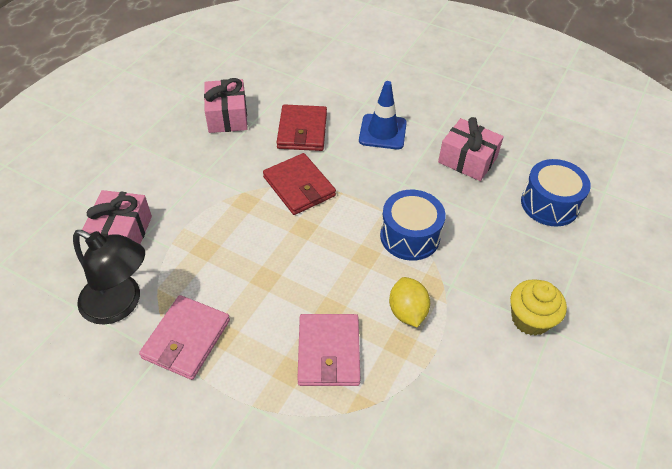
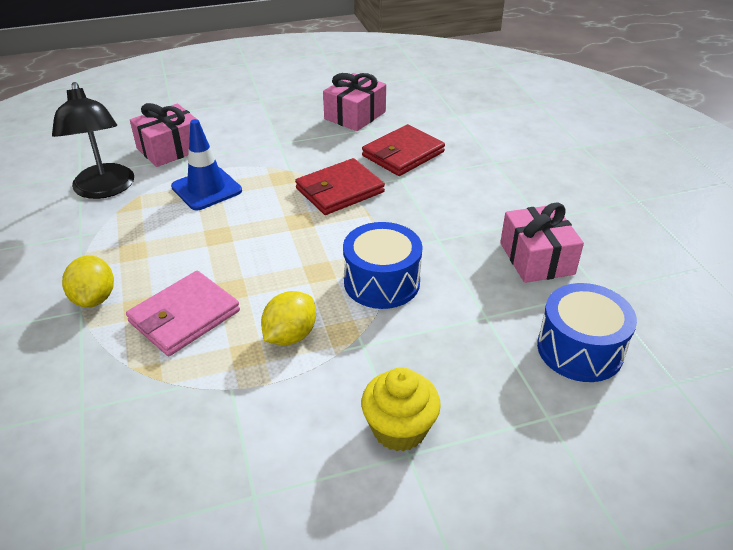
camera: 45 degrees right, 10 degrees down
(186, 339) = (108, 237): pink wallet -> none
(249, 390) = (94, 298): none -> yellow lemon
(299, 186) = (340, 190): red wallet -> red wallet turned 45 degrees clockwise
(382, 132) = (478, 191): blue traffic cone -> blue traffic cone (206, 189)

